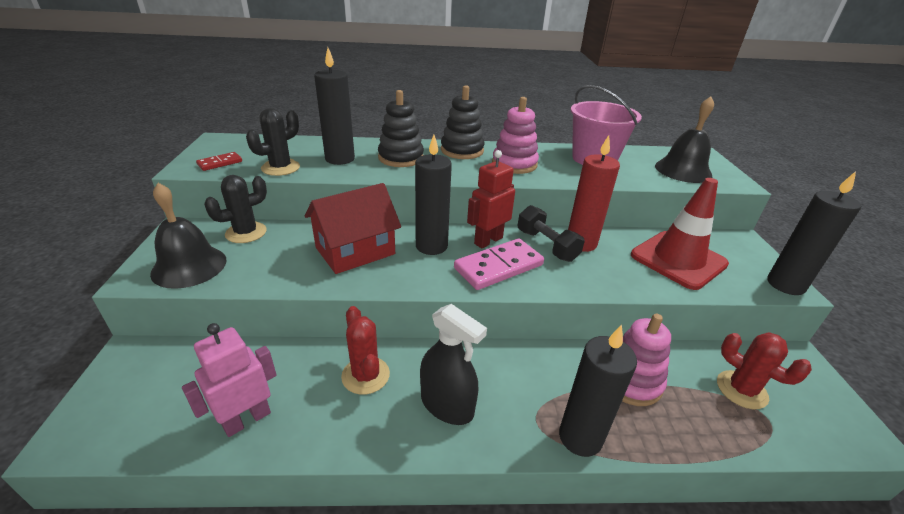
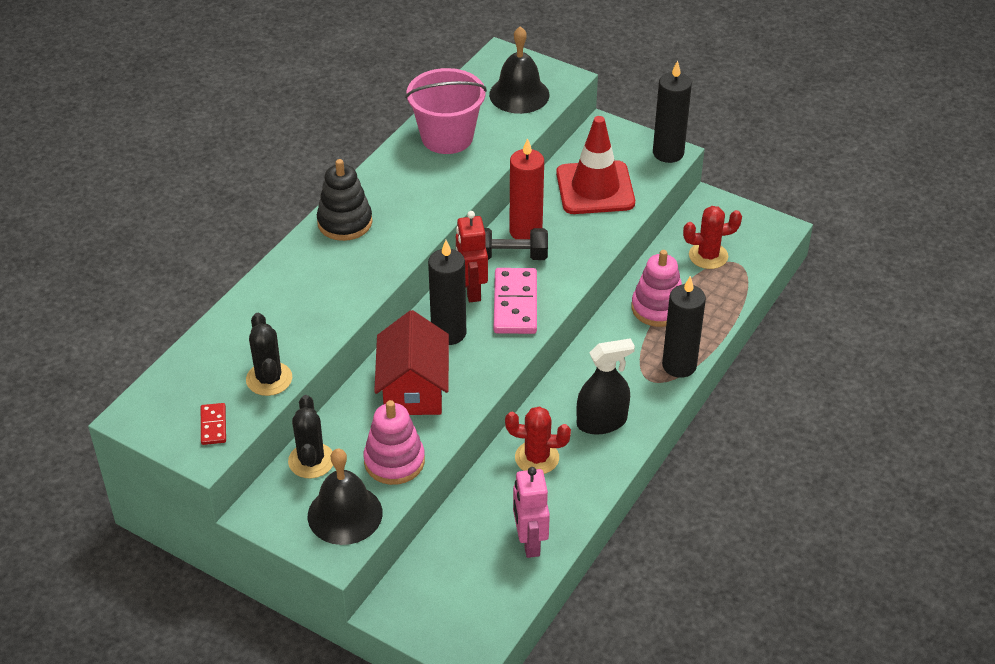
camera: 55 degrees left, 10 degrees up
(340, 159) = (285, 326): black candle -> none
(401, 158) = (322, 277): black stacking toy -> none
(514, 164) = (409, 200): pink stacking toy -> pink stacking toy (394, 461)

